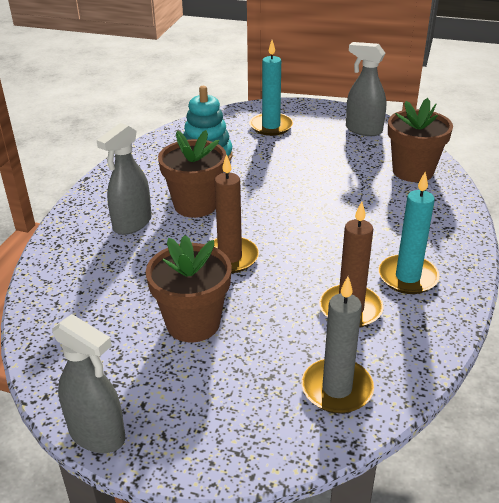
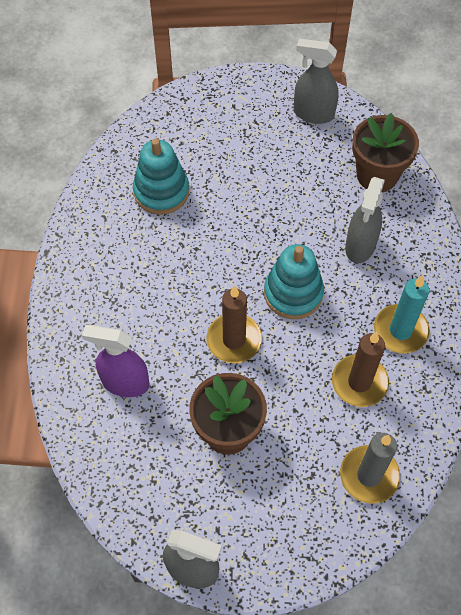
camera: 15 degrees left, 25 degrees up
(108, 270) = (125, 382): none -> purple spray bottle
(132, 224) = (123, 313): grey spray bottle -> grey spray bottle (360, 246)
(195, 205) = (176, 272): brown flower pot -> none
(271, 126) = (214, 125): turquoise candle -> none
(303, 234) = (293, 293): none -> turquoise stacking toy

